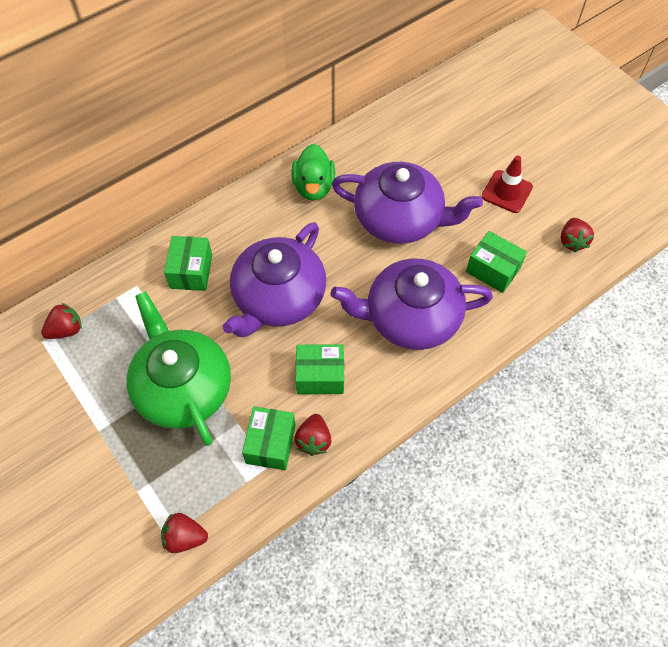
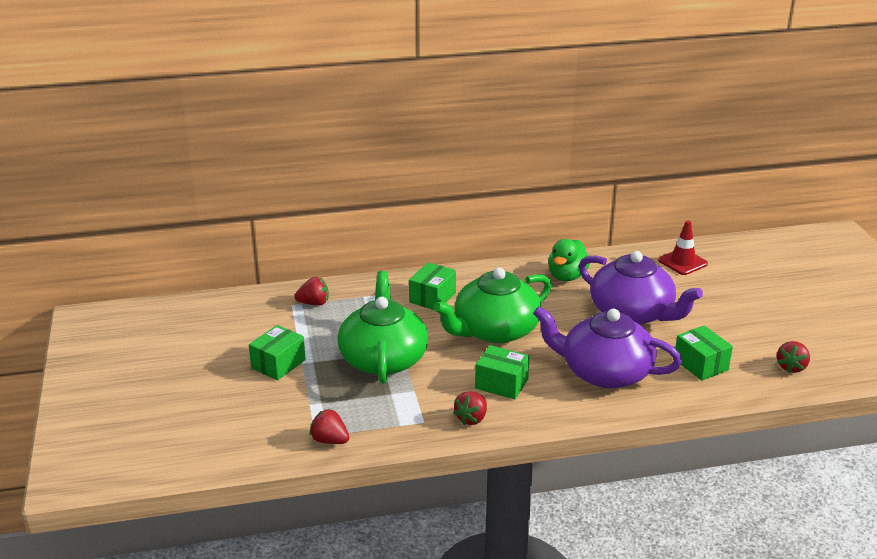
camera: 25 degrees right, 30 degrees down
(271, 444) = (434, 410): green box -> green box (278, 364)
(278, 298) = (495, 330): purple teapot -> green teapot
(506, 192) = (745, 321): red traffic cone -> red traffic cone (682, 262)

